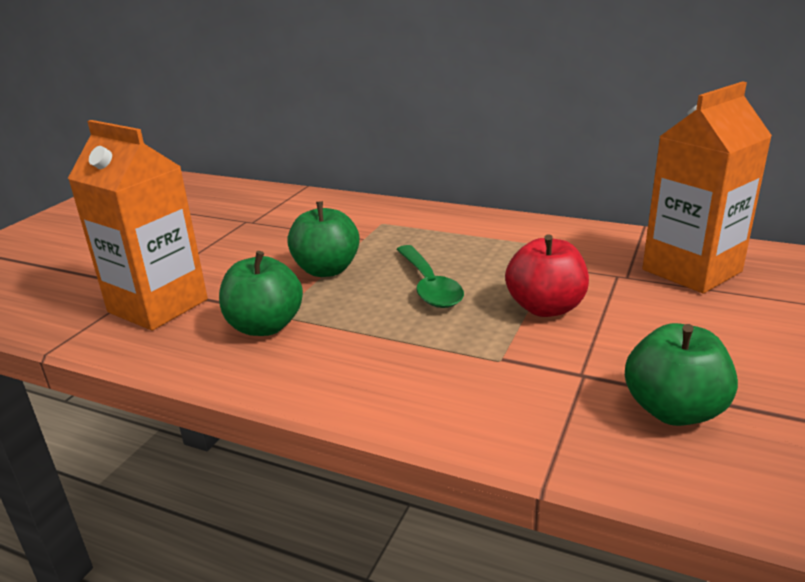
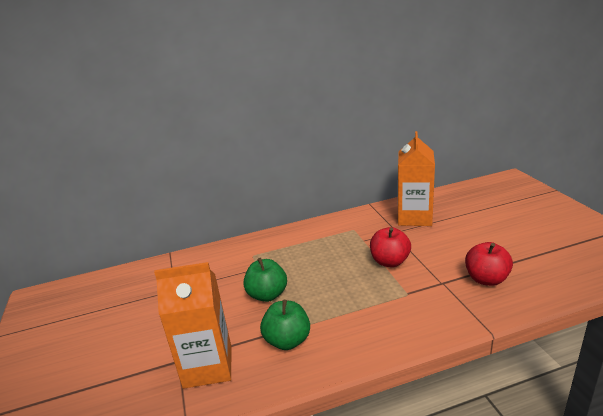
camera: 40 degrees left, 0 degrees up
(429, 286) = (329, 277): green spoon -> none
(673, 410) = (486, 279): green apple -> red apple

